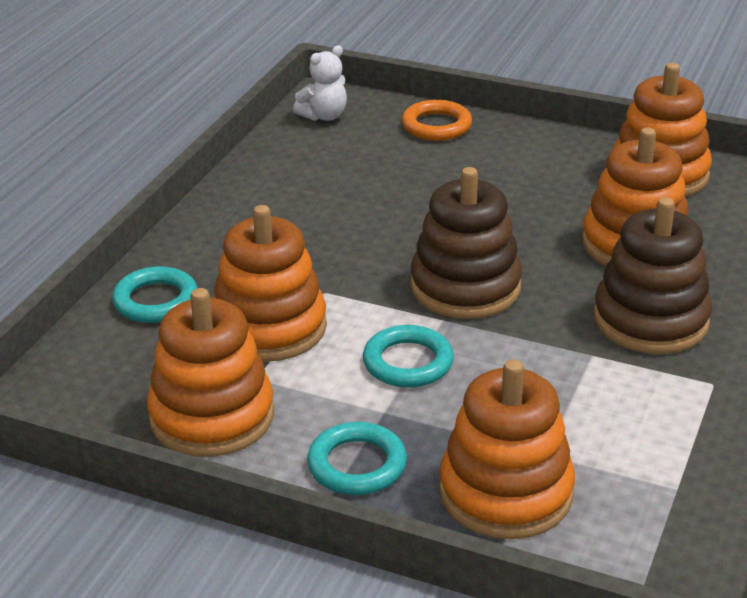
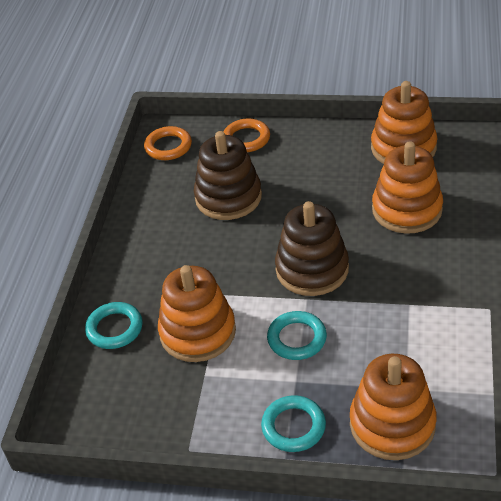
camera: 10 degrees left, 10 degrees up
(212, 416) = (187, 412): orange stacking toy -> none
(324, 116) = (168, 146): white teddy bear -> orange ring
(650, 320) = (436, 268): brown stacking toy -> brown stacking toy (228, 197)

